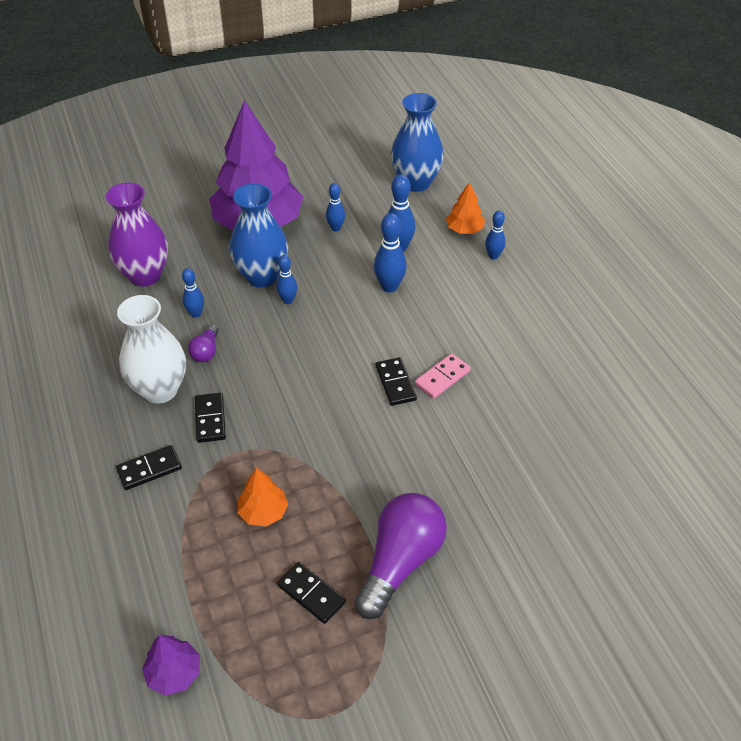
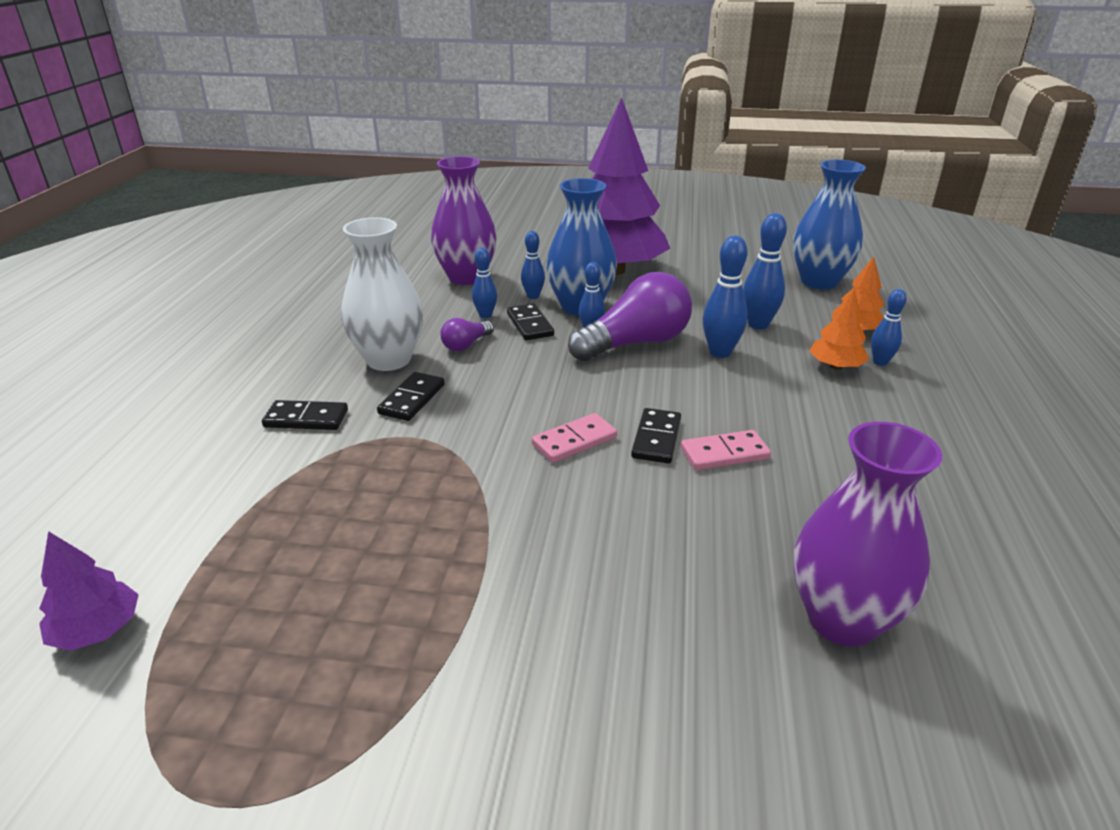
camera: 30 degrees right, 15 degrees down
(263, 512) = (379, 504): orange tree -> orange tree (835, 366)
(311, 594) = (344, 621): black domino -> black domino (529, 325)
(336, 228) = (695, 293): blue bowling pin -> blue bowling pin (533, 296)
(347, 407) = (574, 441): none -> pink domino
(400, 562) = (496, 638): purple light bulb -> purple light bulb (635, 343)
(559, 465) = (842, 619): none -> purple vase

